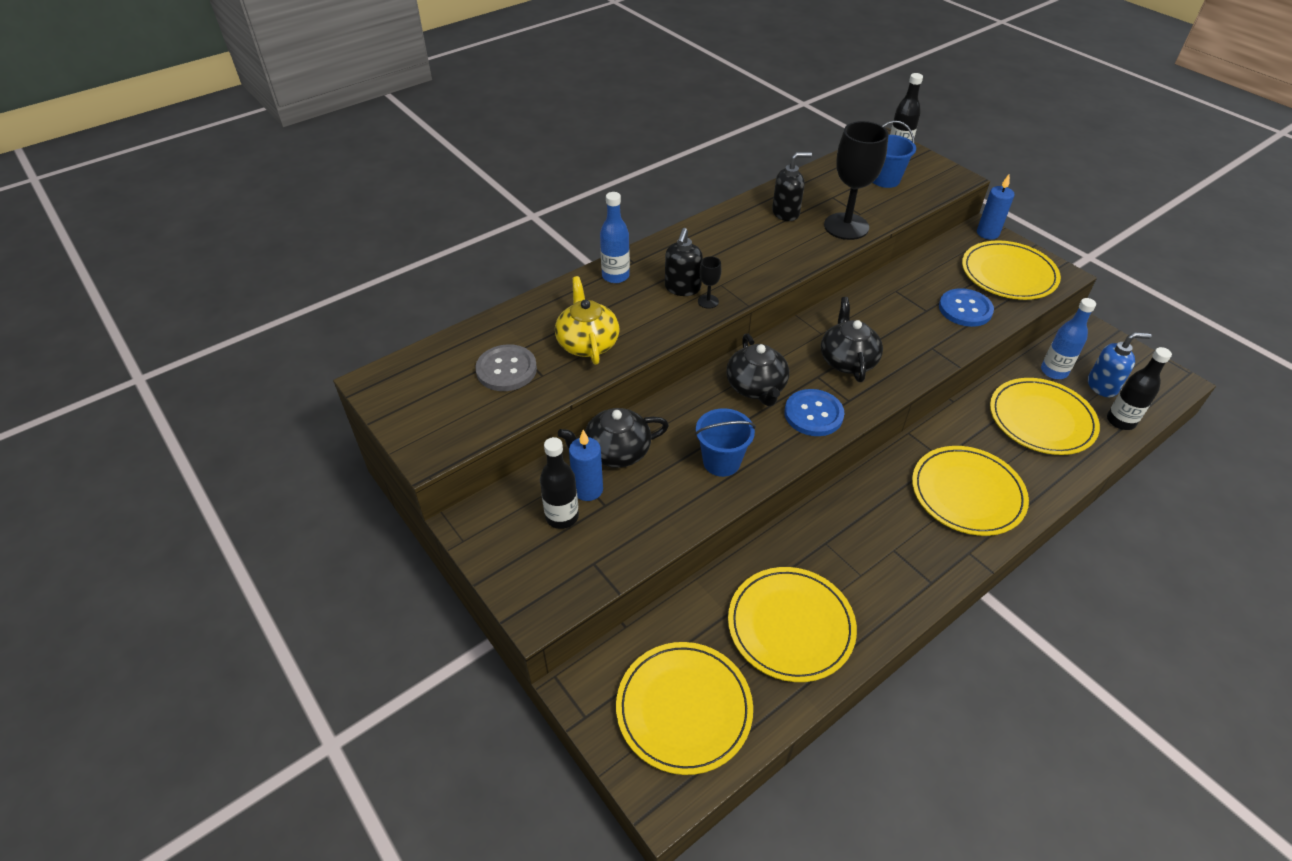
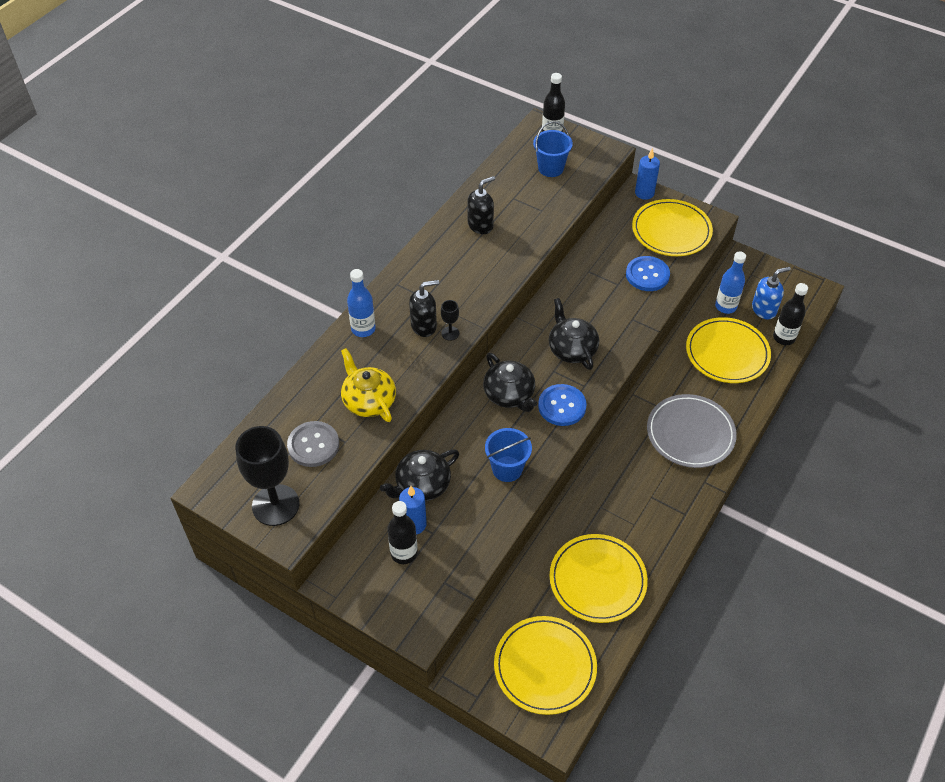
camera: 20 degrees left, 5 degrees up
(682, 288) = (424, 326): black soap dispenser -> black soap dispenser turned 105 degrees counterclockwise
(846, 226) = (535, 227): black goblet -> black goblet (275, 505)
(967, 493) = (690, 433): yellow plate -> grey plate

